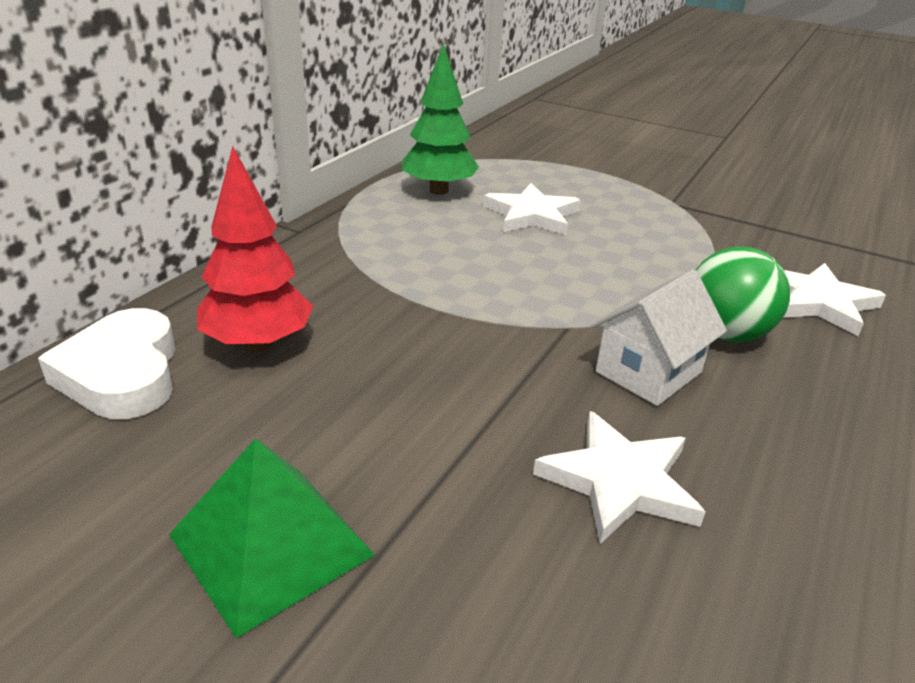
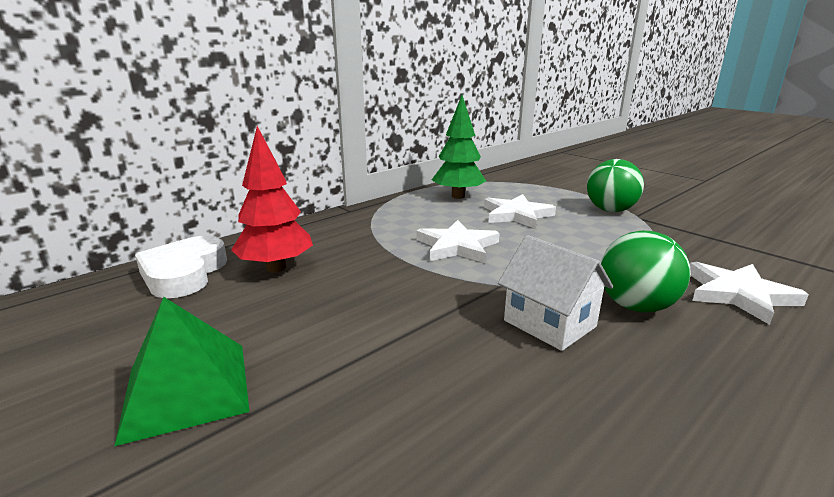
camera: 20 degrees right, 10 degrees down
(619, 481) = (475, 398): white star -> white star (457, 246)
(640, 196) = (610, 210): none -> green ball
(648, 372) = (549, 323): white house -> white house turned 75 degrees clockwise

